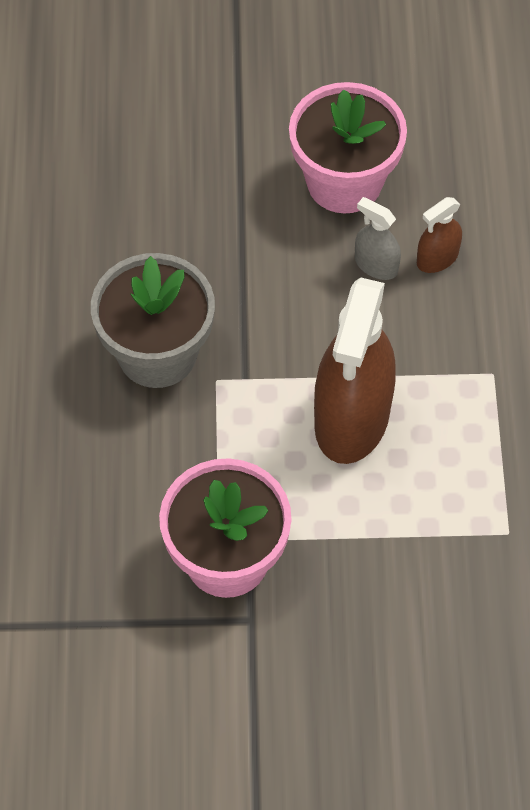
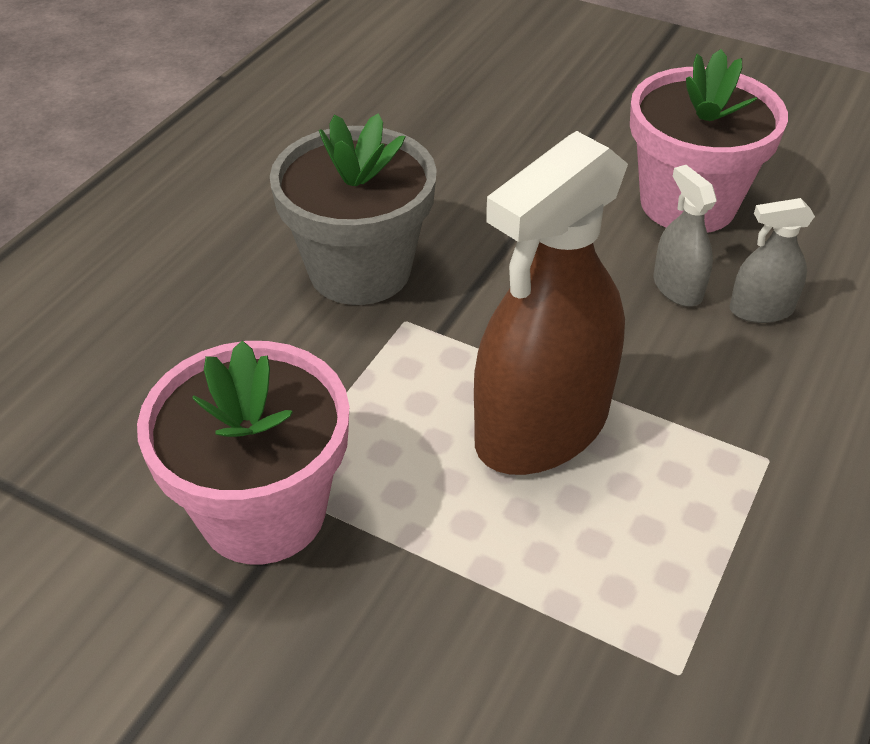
camera: 30 degrees right, 15 degrees down
(437, 258) = (761, 309): brown spray bottle -> grey spray bottle

